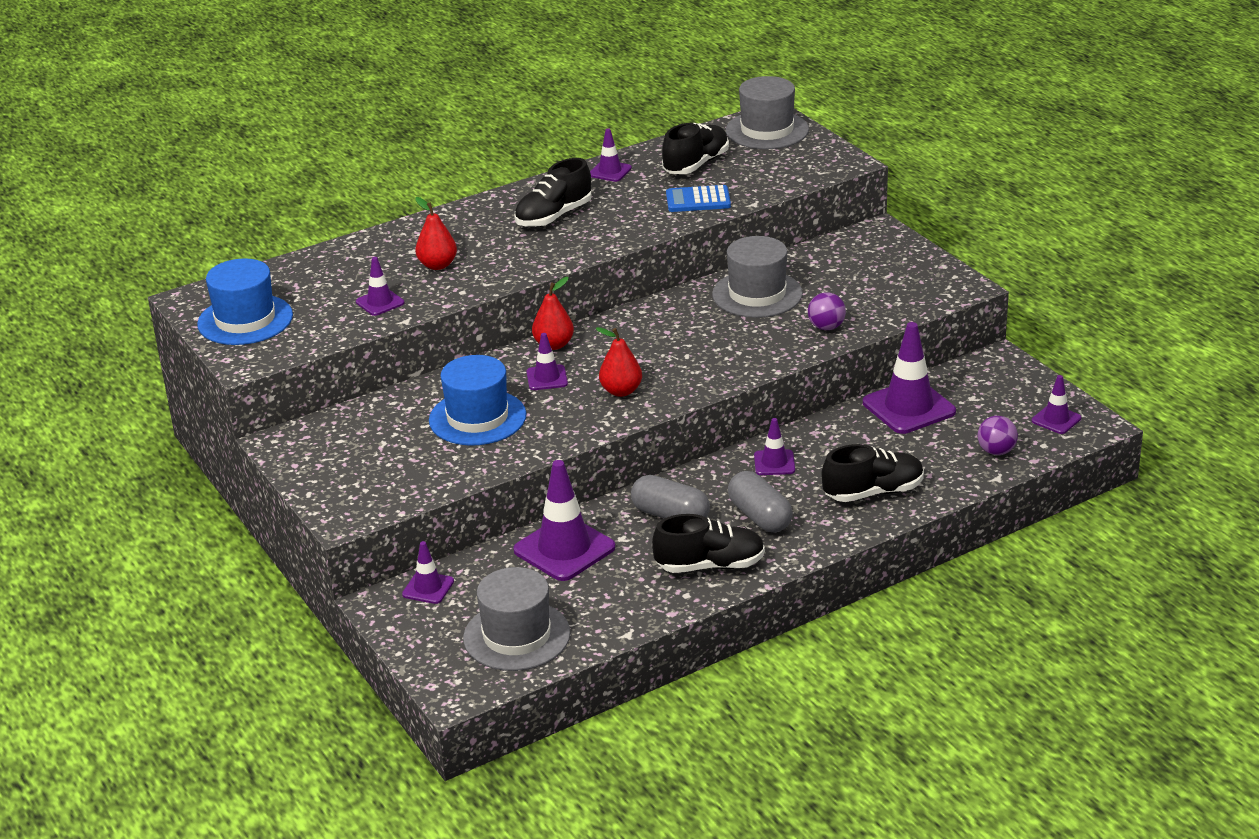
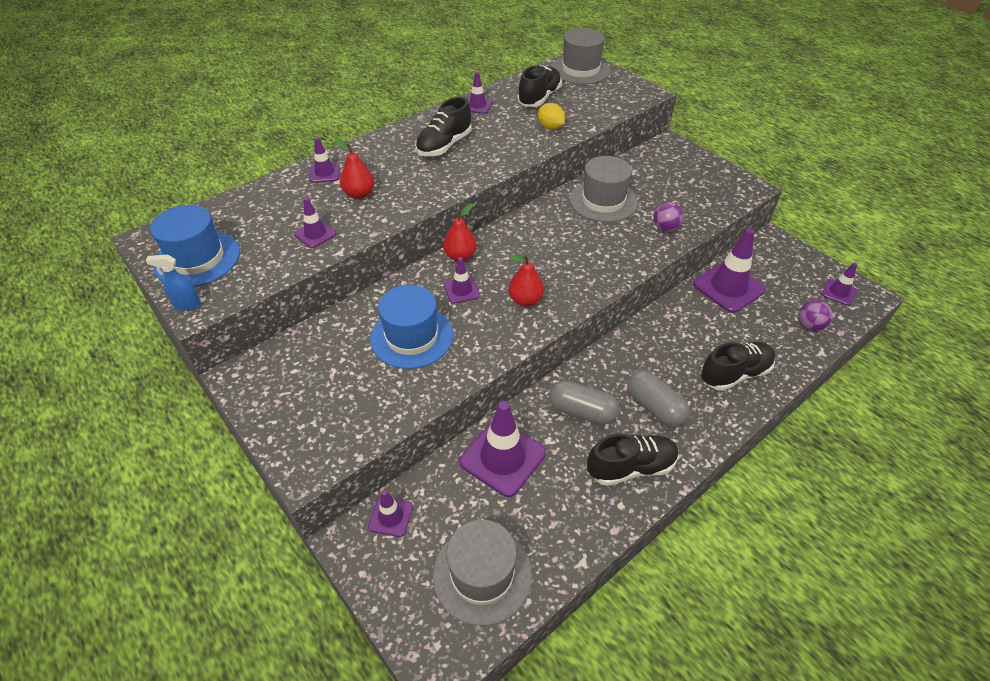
camera: 10 degrees left, 15 degrees up
(234, 360) = (187, 304): none -> blue spray bottle
(698, 200) = (550, 127): blue calculator -> yellow lemon
(774, 463) = (647, 348): purple traffic cone -> purple traffic cone (325, 173)

